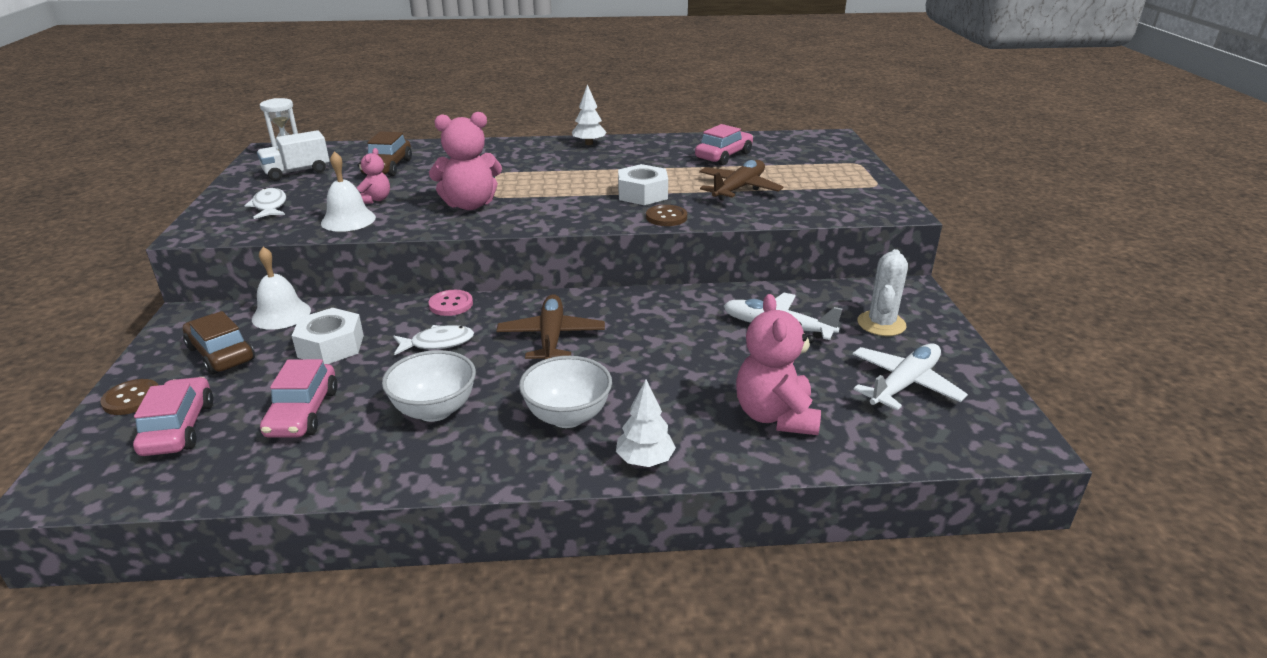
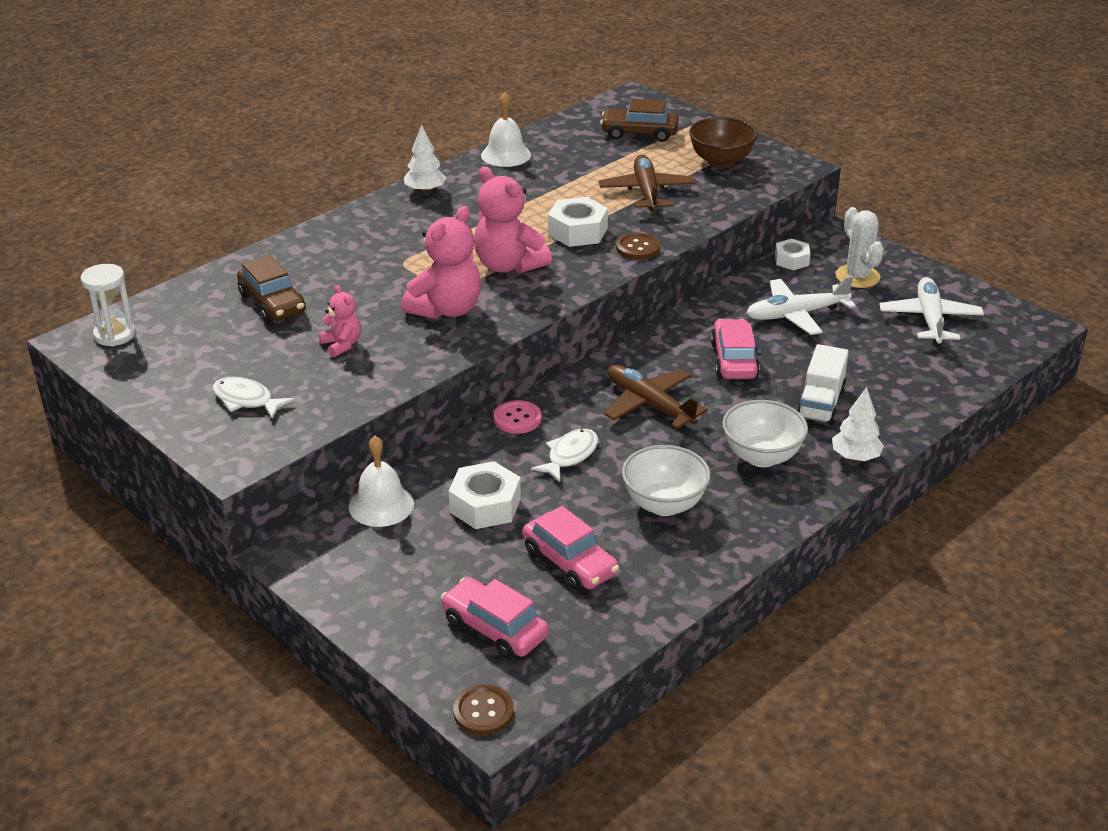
camera: 40 degrees left, 5 degrees up
(132, 399) = (403, 636): brown button -> brown button (483, 712)
(221, 354) = (401, 563): brown car -> brown car (639, 133)
(297, 172) = (182, 351): white truck -> white truck (820, 404)
(348, 220) = (363, 377): white bell -> white bell (506, 155)
(723, 156) = (576, 158): pink car -> pink car (734, 360)
(775, 416) = (887, 383): pink teddy bear -> pink teddy bear (508, 265)
(835, 189) = (721, 161): none -> brown bowl
(837, 290) = (791, 260): none -> white nut

